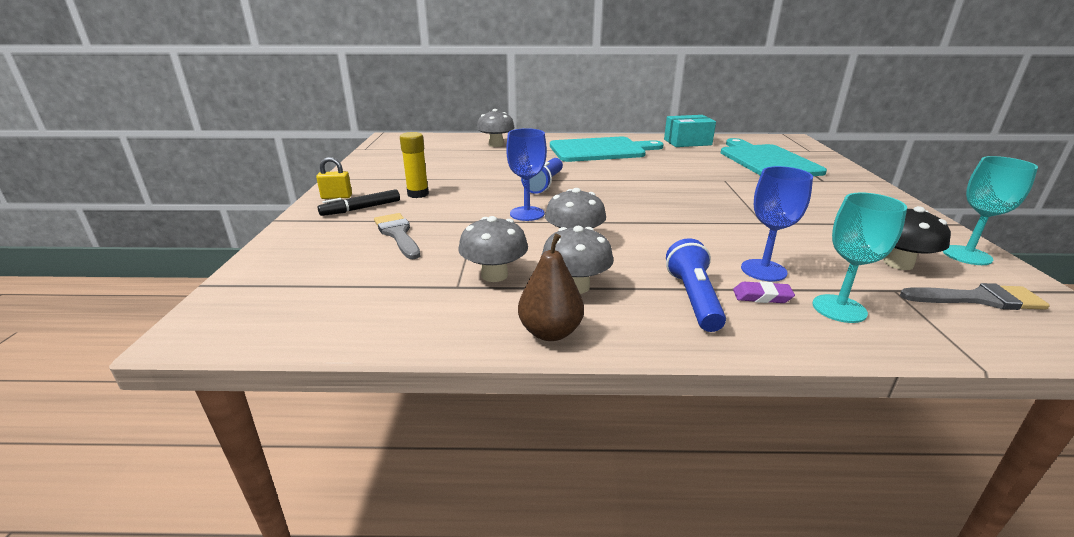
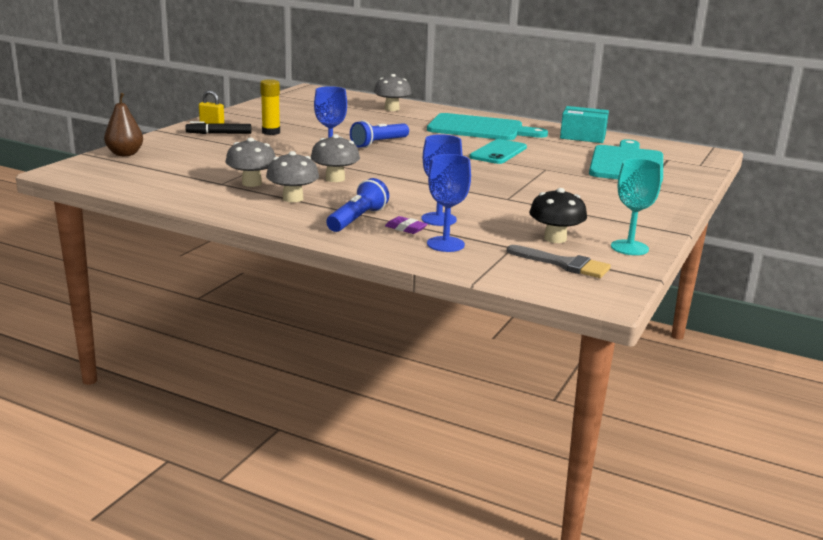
camera: 25 degrees right, 5 degrees down
(398, 234) = (223, 152): grey brush -> none
(550, 332) = (242, 212): brown pear -> brown pear (125, 154)
(658, 171) = (498, 152): none -> turquoise phone
(839, 308) = (445, 244): turquoise goblet -> blue goblet

